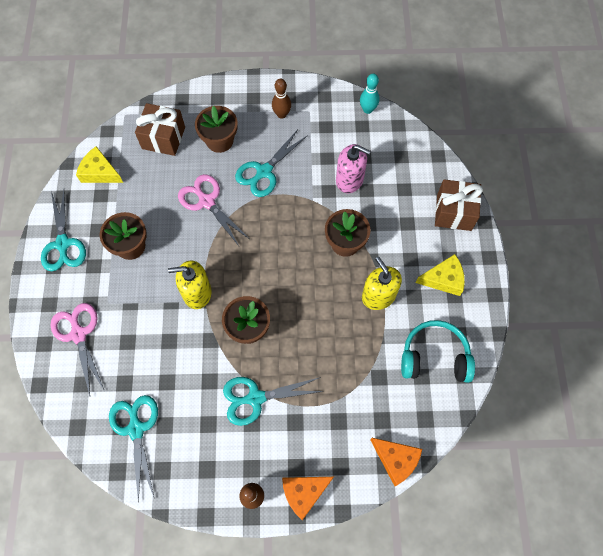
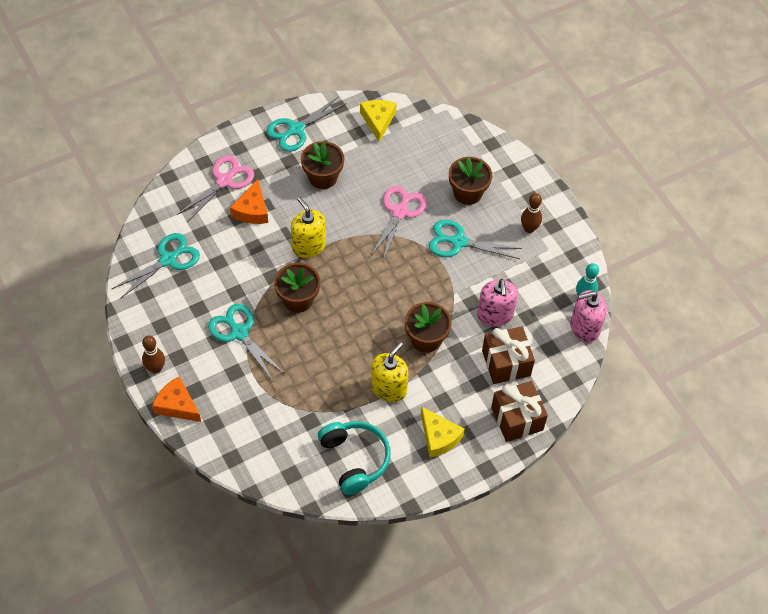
camera: 60 degrees right, 10 degrees down
(163, 138) = (442, 149): brown gift -> brown gift (506, 363)
(395, 123) = (584, 328): none -> pink soap dispenser
(396, 460) = (241, 465): orange cheese -> orange cheese (252, 210)

